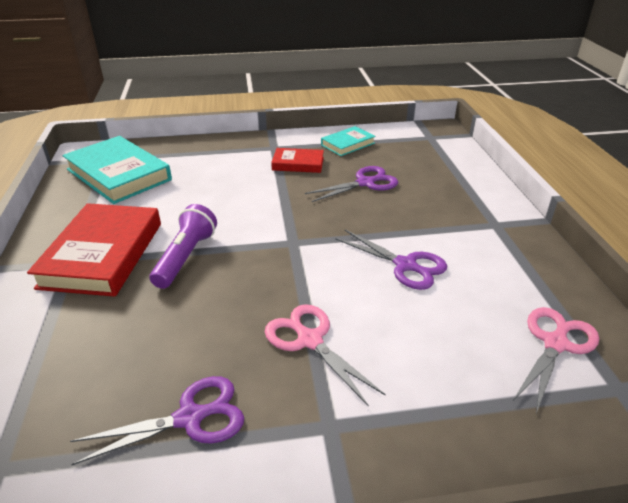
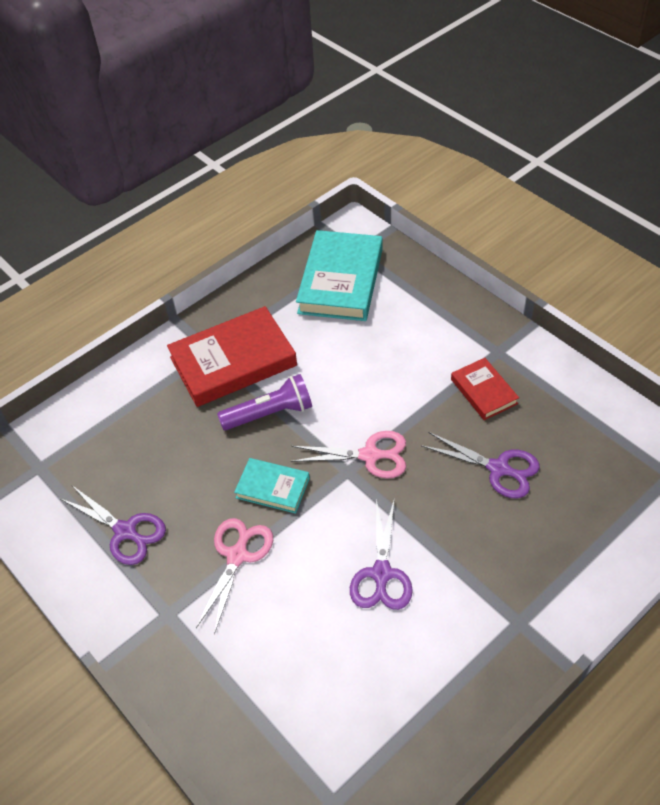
camera: 60 degrees right, 15 degrees up
(347, 144) = (569, 407): turquoise book -> turquoise book (272, 488)
(555, 344) = (357, 737): pink scissors -> pink scissors (369, 455)

